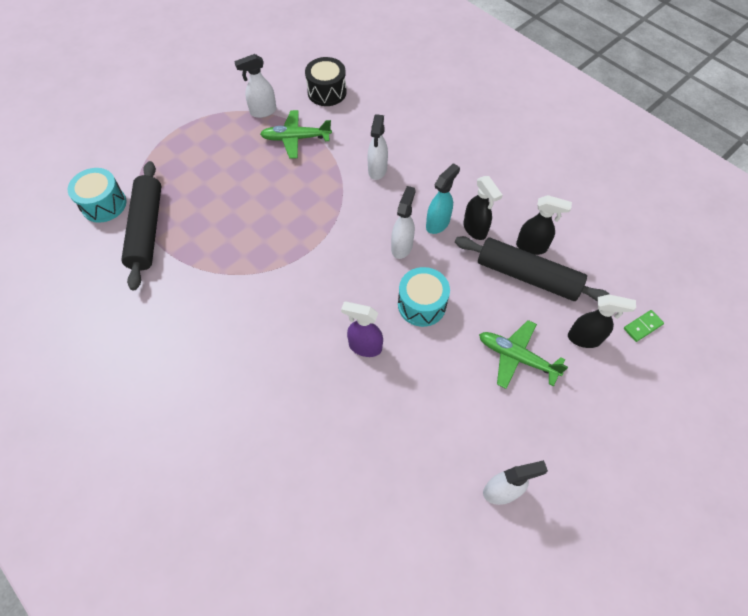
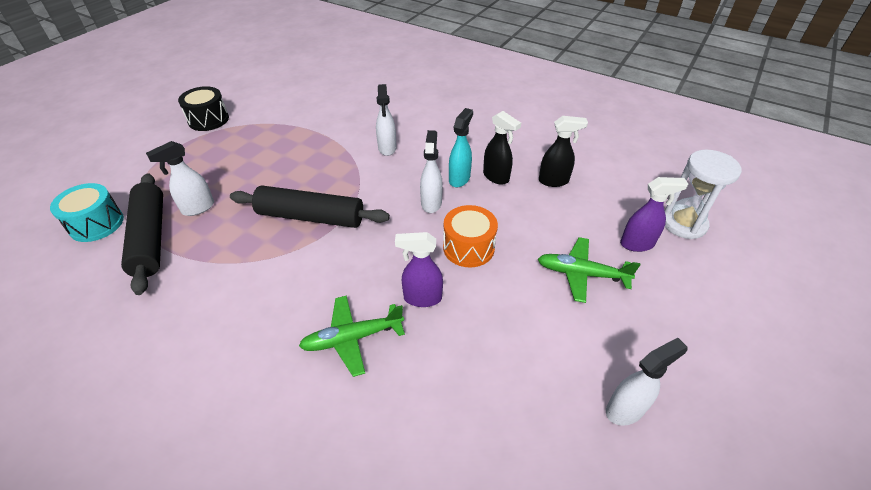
camera: 15 degrees left, 15 degrees down
(263, 111) = (262, 123): white spray bottle -> white spray bottle (198, 208)
(296, 138) = (300, 137): green plane -> green plane (353, 338)
(327, 92) = (322, 100): black drum -> black drum (208, 120)
(422, 304) = (468, 247): turquoise drum -> orange drum
(527, 276) = (560, 204): black rolling pin -> black rolling pin (310, 217)
(584, 338) = (637, 244): black spray bottle -> purple spray bottle
(642, 326) = (683, 223): green domino -> white hourglass

